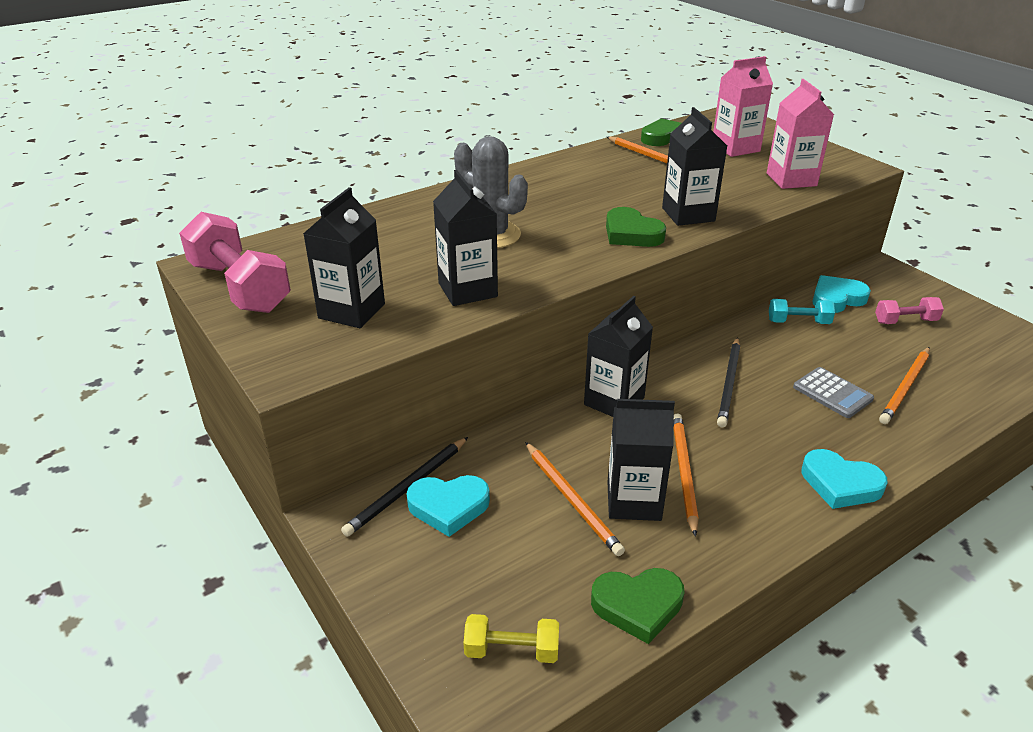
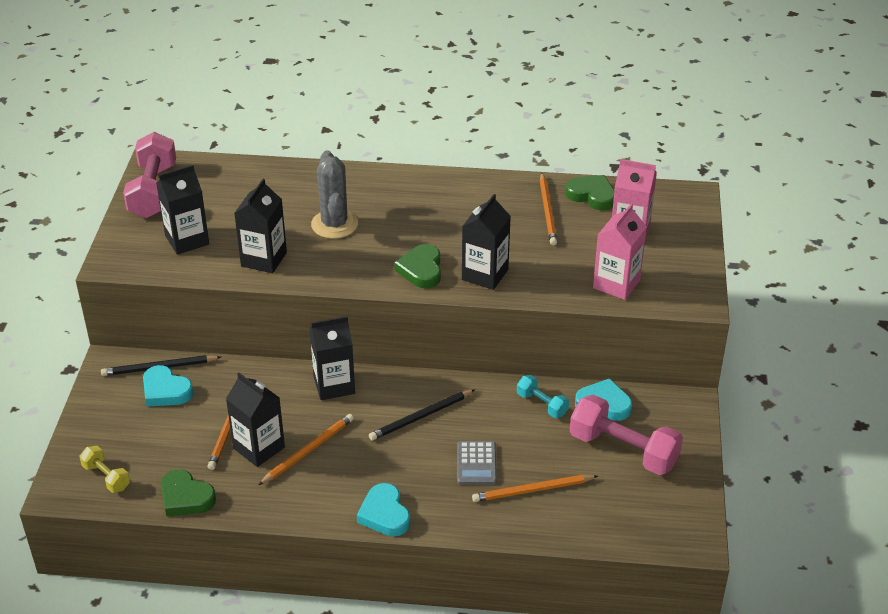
camera: 40 degrees right, 5 degrees up
(905, 321) = (623, 450): pink dumbbell -> pink dumbbell, size x1.93

